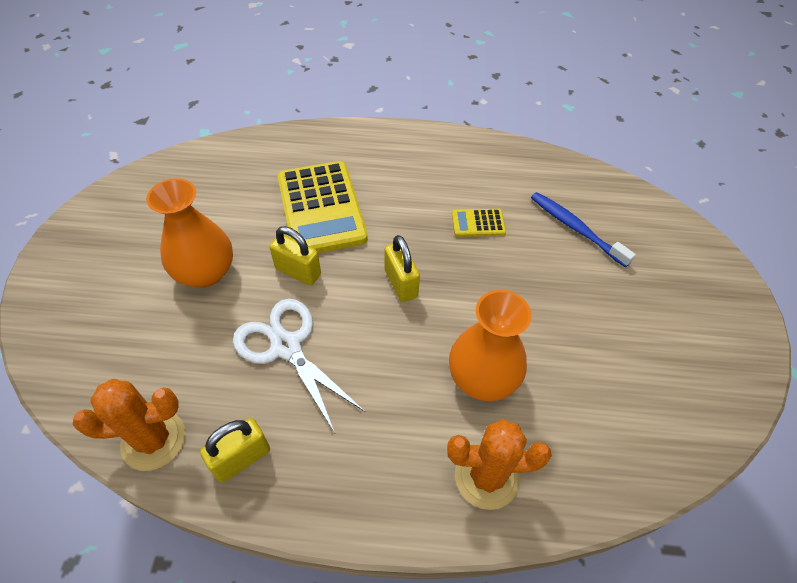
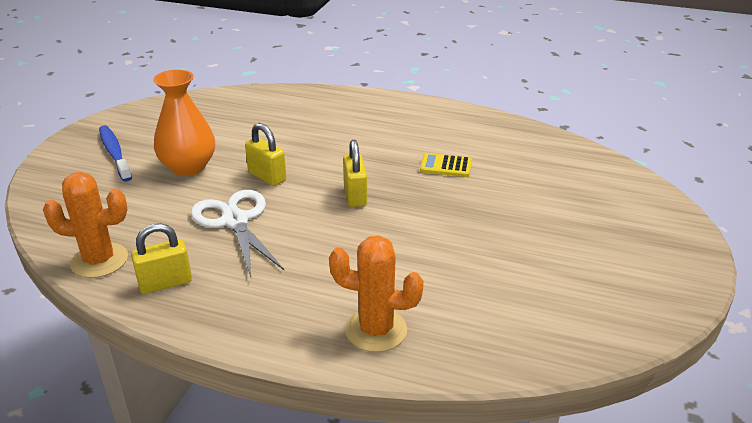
camera: 15 degrees right, 20 degrees down
(321, 208) = (305, 140): yellow calculator -> none
(482, 378) = (402, 266): orange vase -> none
(575, 228) = (540, 180): blue toothbrush -> blue toothbrush (114, 153)

